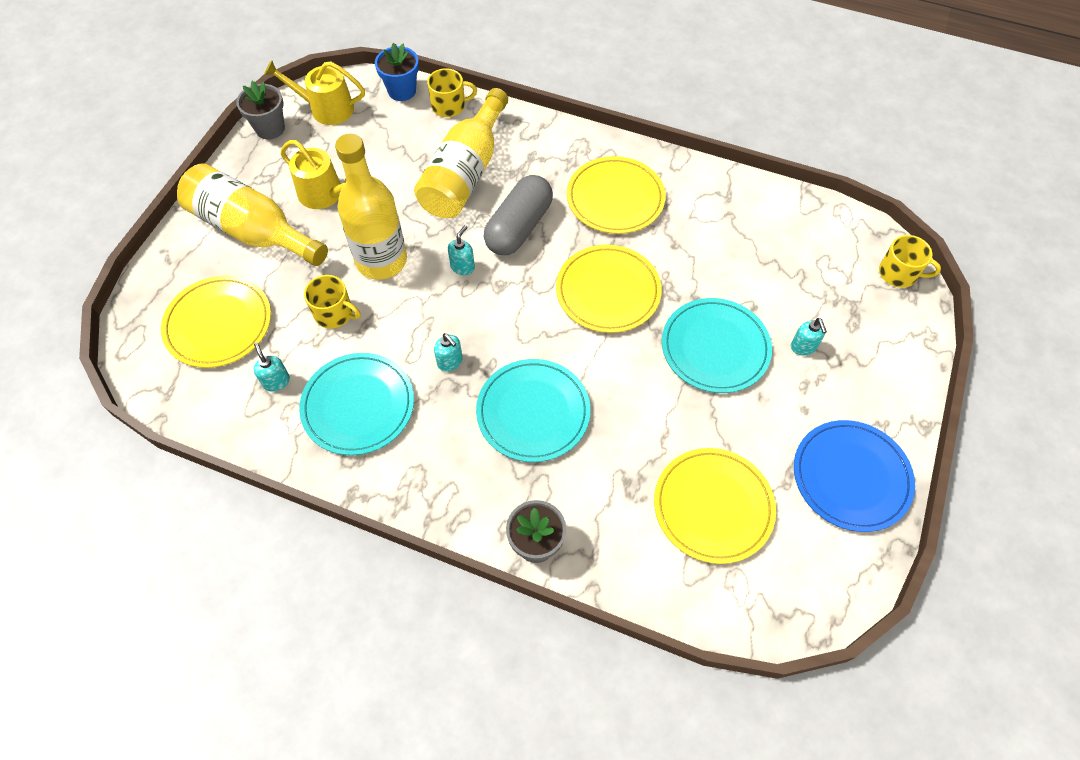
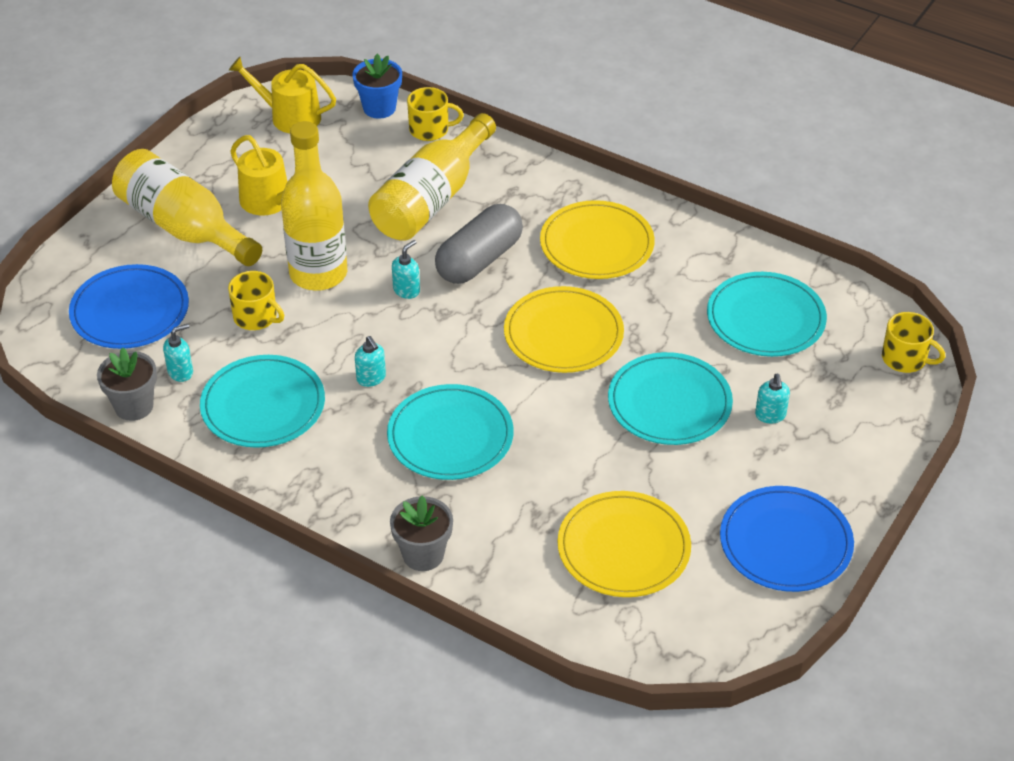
camera: 10 degrees right, 15 degrees down
(218, 324) = (130, 311): yellow plate -> blue plate
(270, 128) = (223, 129): grey flower pot -> grey flower pot (134, 406)
(276, 381) = (181, 372): turquoise soap dispenser -> turquoise soap dispenser turned 75 degrees clockwise
(774, 251) = (765, 318): none -> turquoise plate

